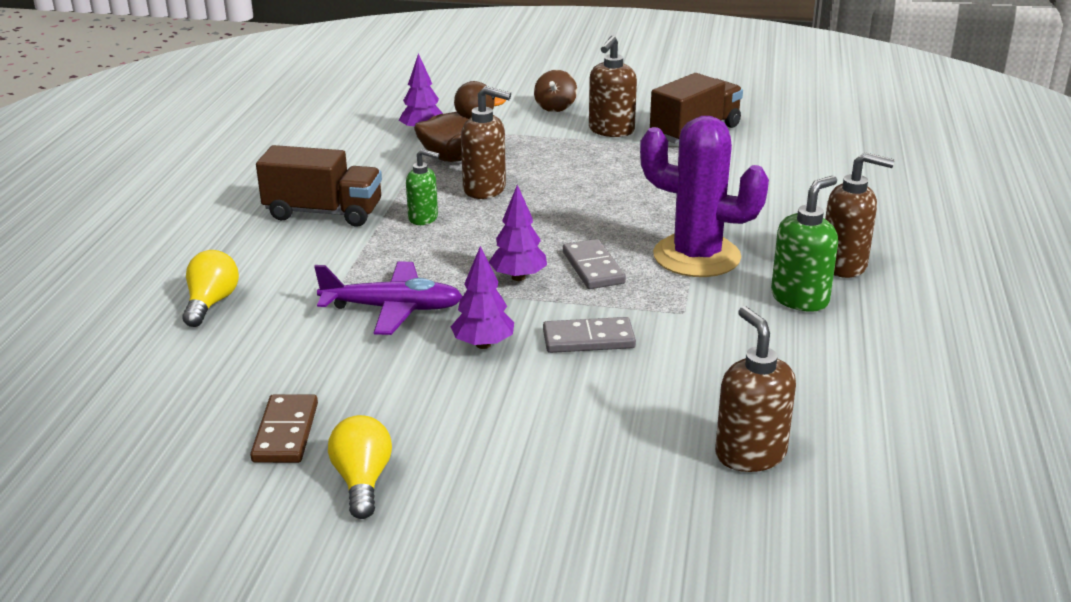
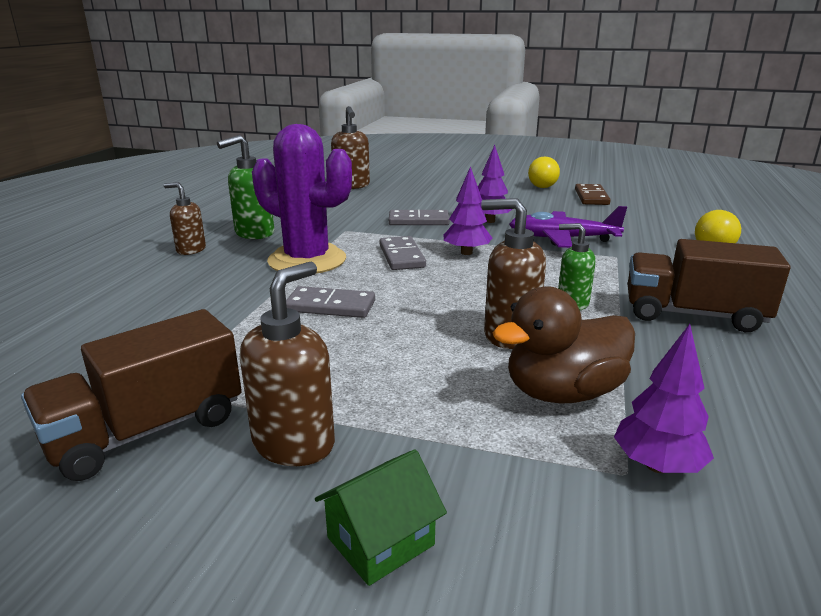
camera: 175 degrees left, 5 degrees down
(555, 107) = (380, 541): brown spinning top -> green house
(638, 206) = (330, 306): none -> grey domino
(844, 265) = (191, 250): brown soap dispenser -> brown soap dispenser, size x0.66

